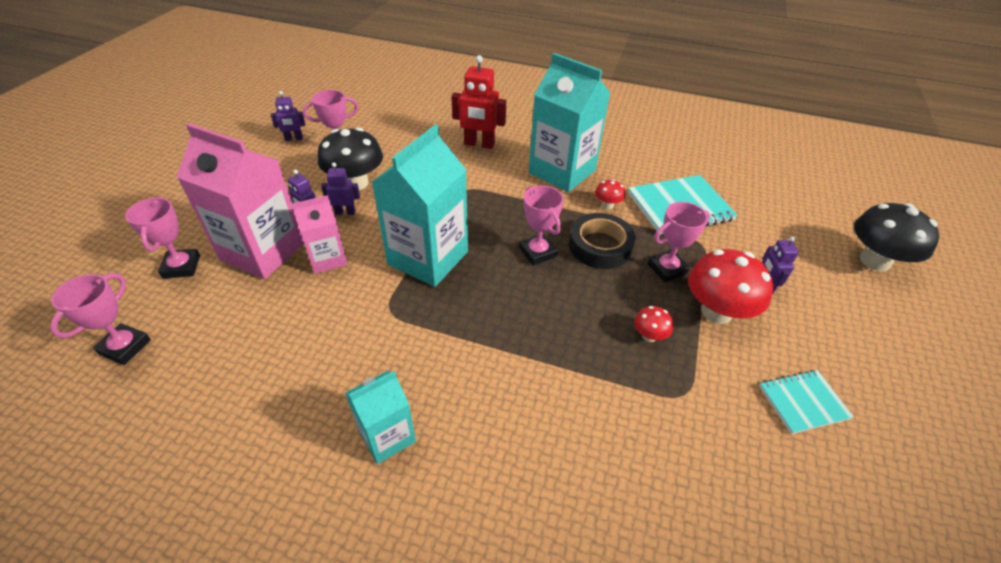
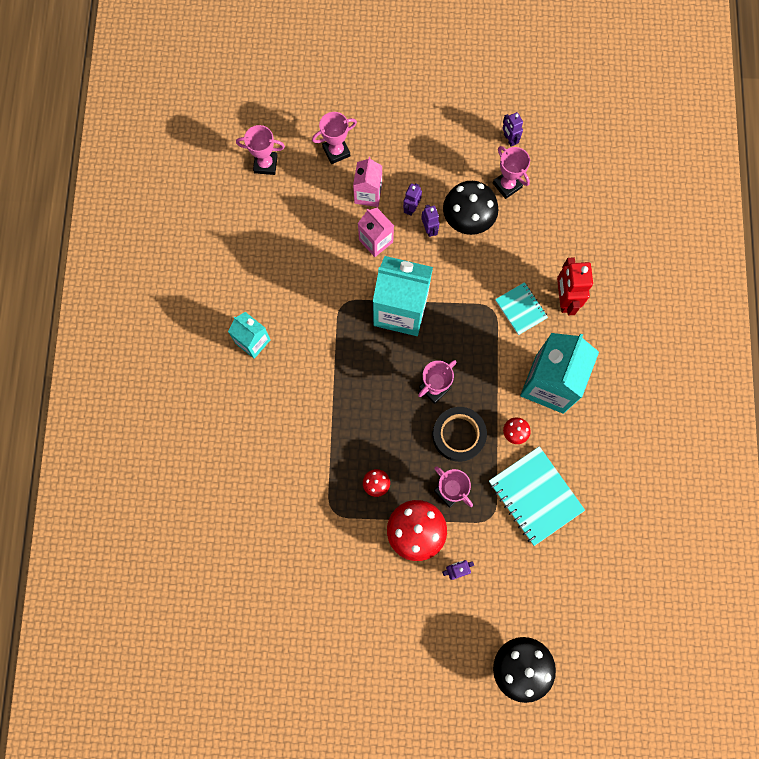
camera: 75 degrees right, 30 degrees up
(263, 251) = (368, 194): pink carton -> pink carton, size x0.55
(803, 402) = (350, 590): turquoise notebook -> turquoise notebook (521, 309)

